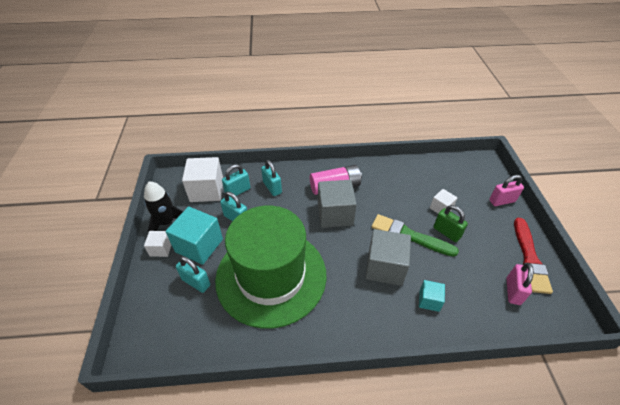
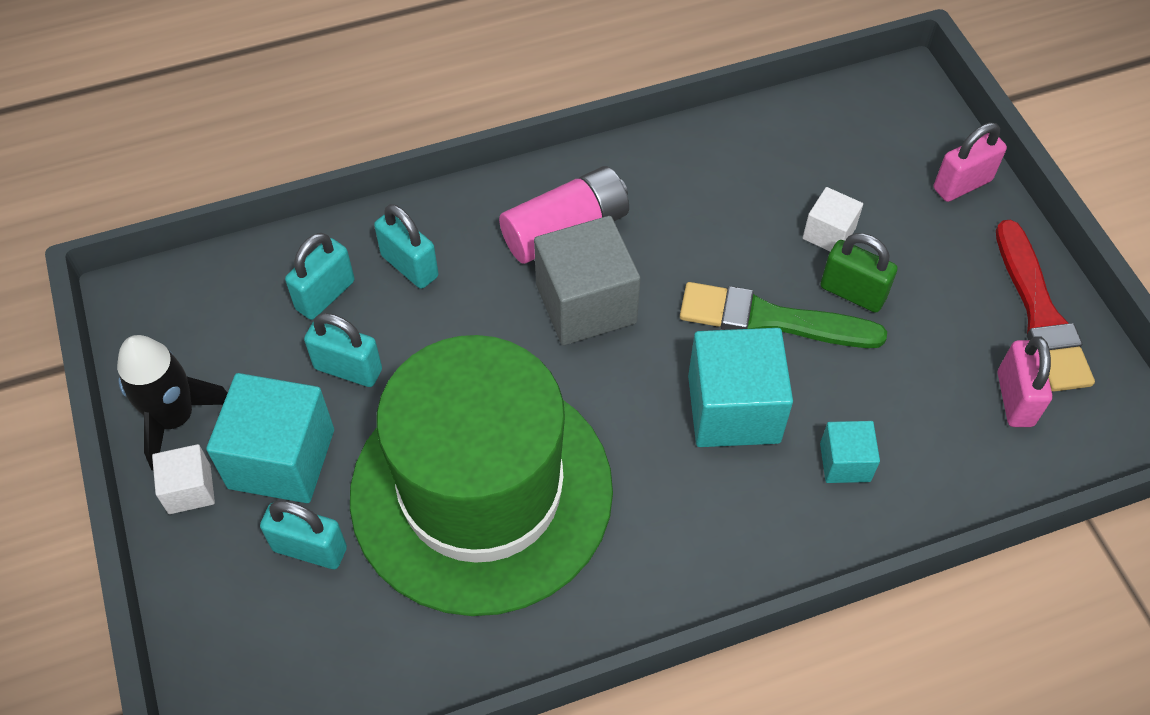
camera: 15 degrees left, 10 degrees up
(207, 190) = (244, 310): white cube -> none
(385, 267) = (733, 409): grey cube -> turquoise cube

